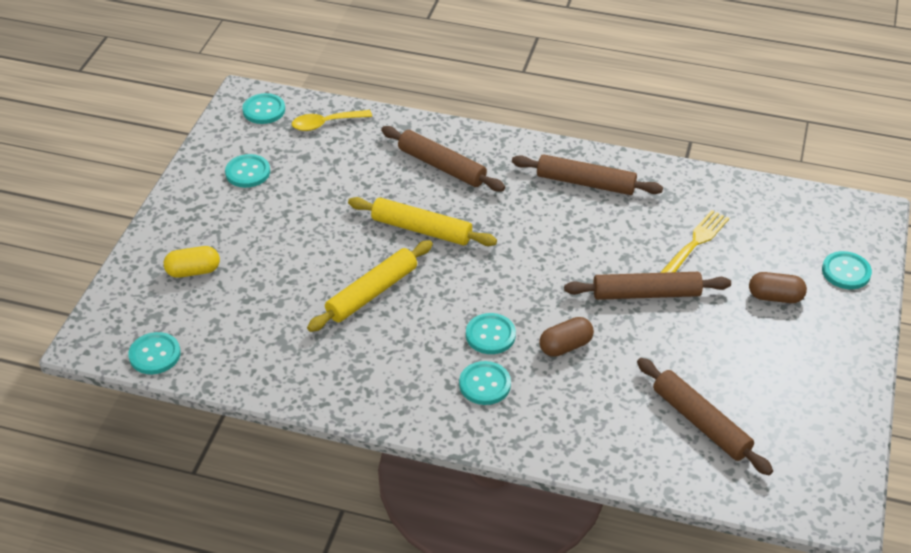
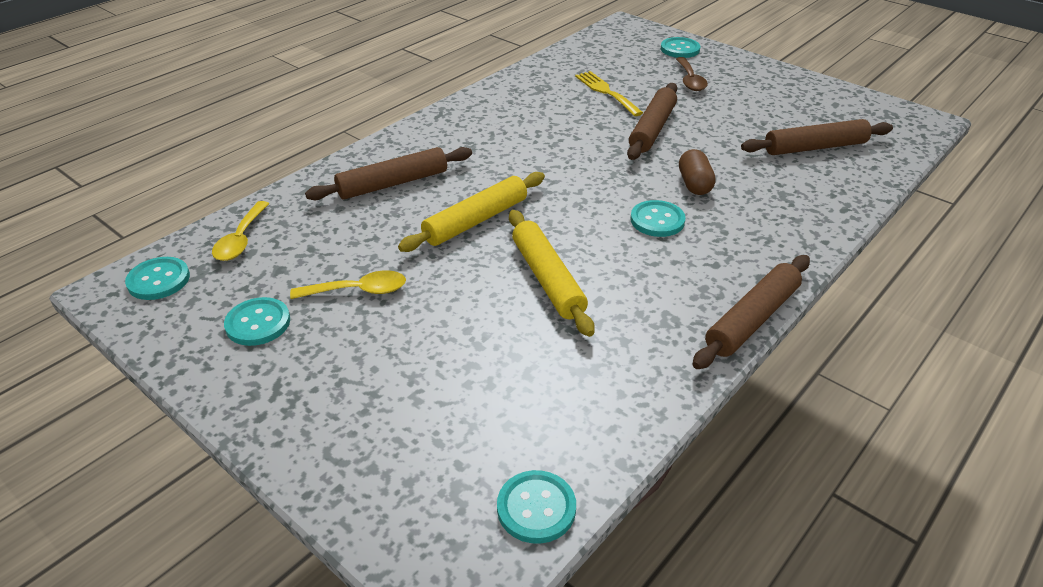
camera: 65 degrees left, 5 degrees down
(193, 271) = (399, 423): yellow capsule -> none
(304, 202) = (358, 291): none -> yellow spoon
(485, 384) = (723, 242): turquoise button -> none
(586, 183) = (491, 117): brown rolling pin -> brown rolling pin (752, 319)
(775, 297) = (690, 80): brown capsule -> brown spoon

